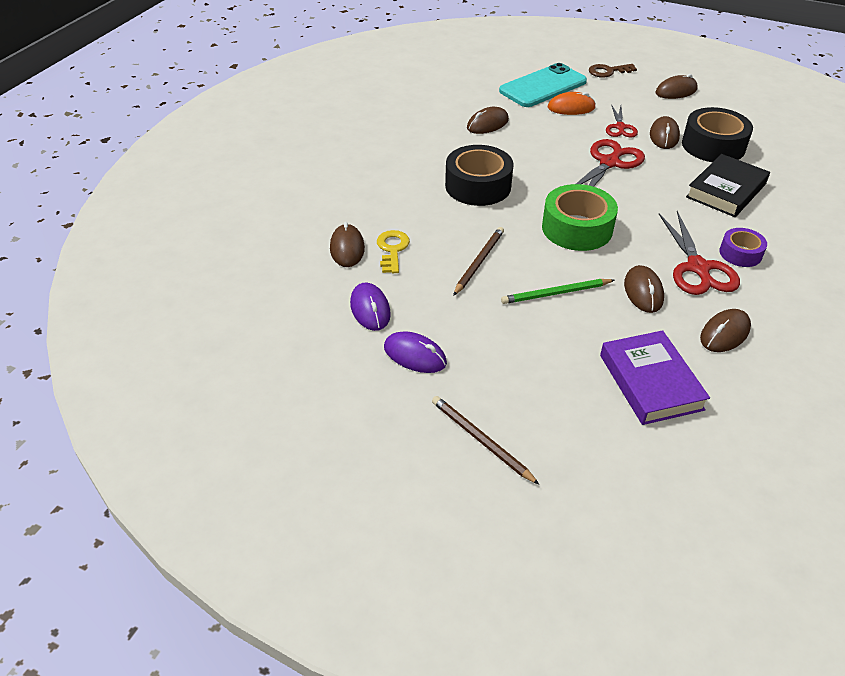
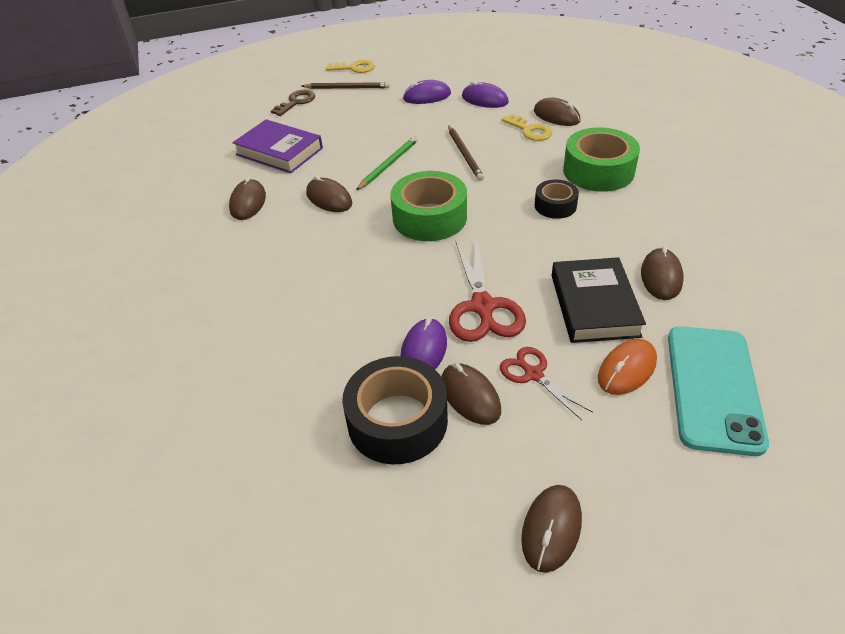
camera: 140 degrees right, 0 degrees up
(407, 189) = (598, 171): none -> green tape
(427, 480) = (354, 68): none -> yellow key
(478, 186) = (555, 205): black tape -> black tape, size x0.56
(608, 71) = (696, 504): brown key -> brown key (296, 102)
(669, 163) = (423, 350): none -> purple mouse
(698, 268) = (301, 241): red scissors -> none
(726, 190) = (331, 348): black book -> black book (594, 305)
(740, 253) = (272, 276): purple tape -> none

